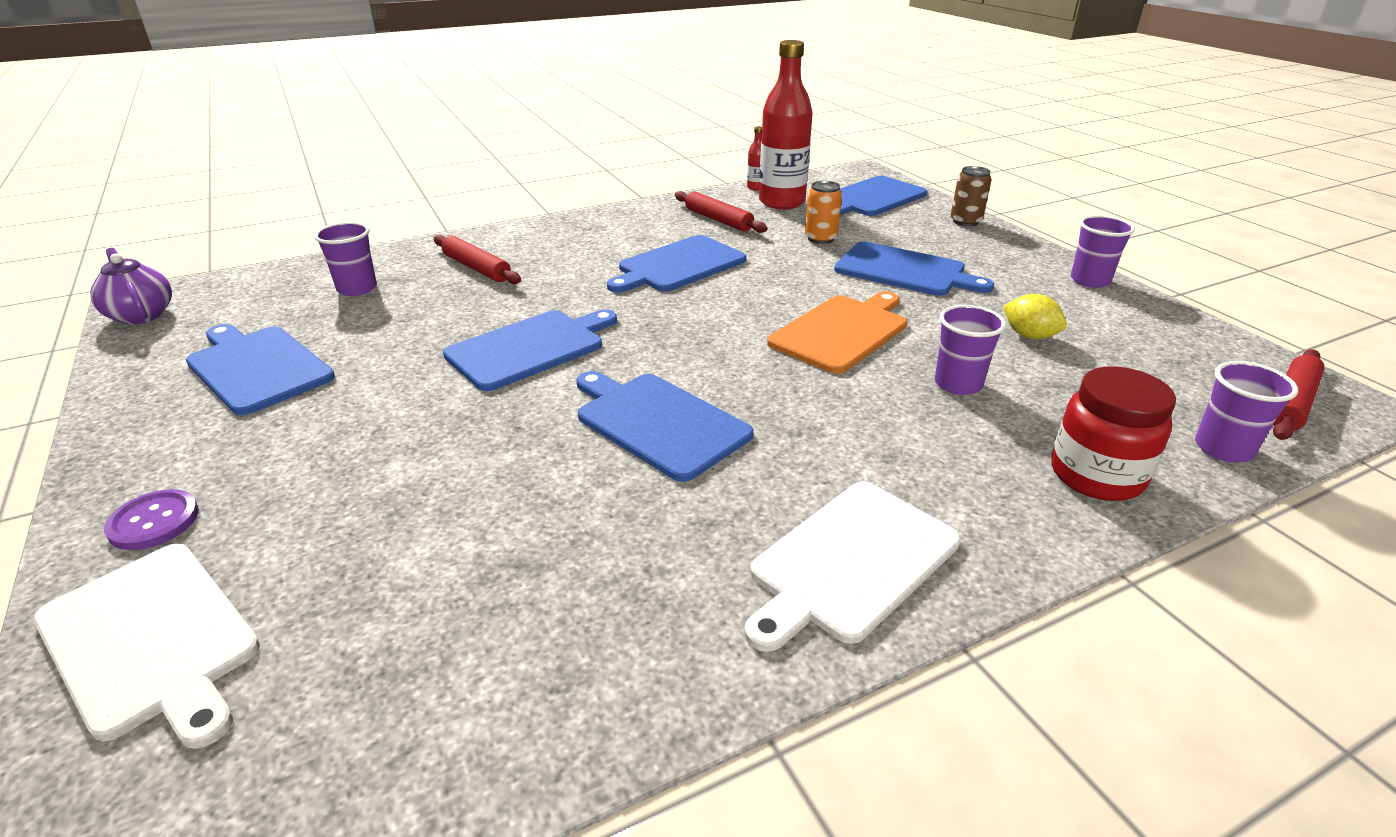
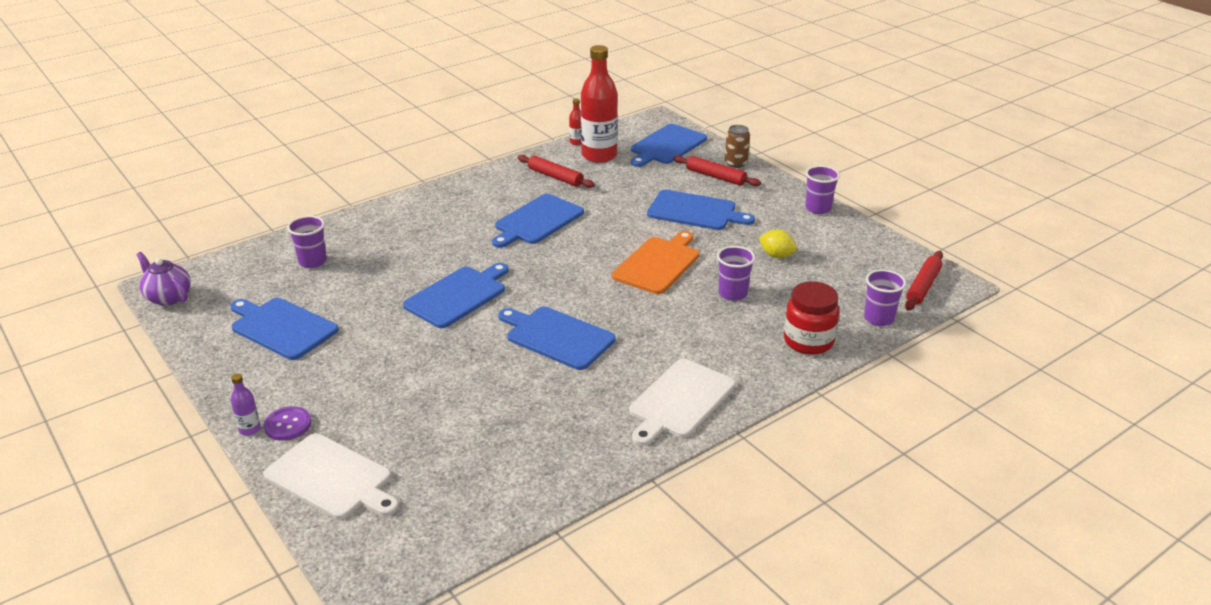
camera: 10 degrees left, 0 degrees up
(89, 522) = (250, 429): none -> purple bottle
(476, 268) = (391, 236): red rolling pin -> red rolling pin (715, 176)
(820, 238) = (633, 188): orange can -> none

